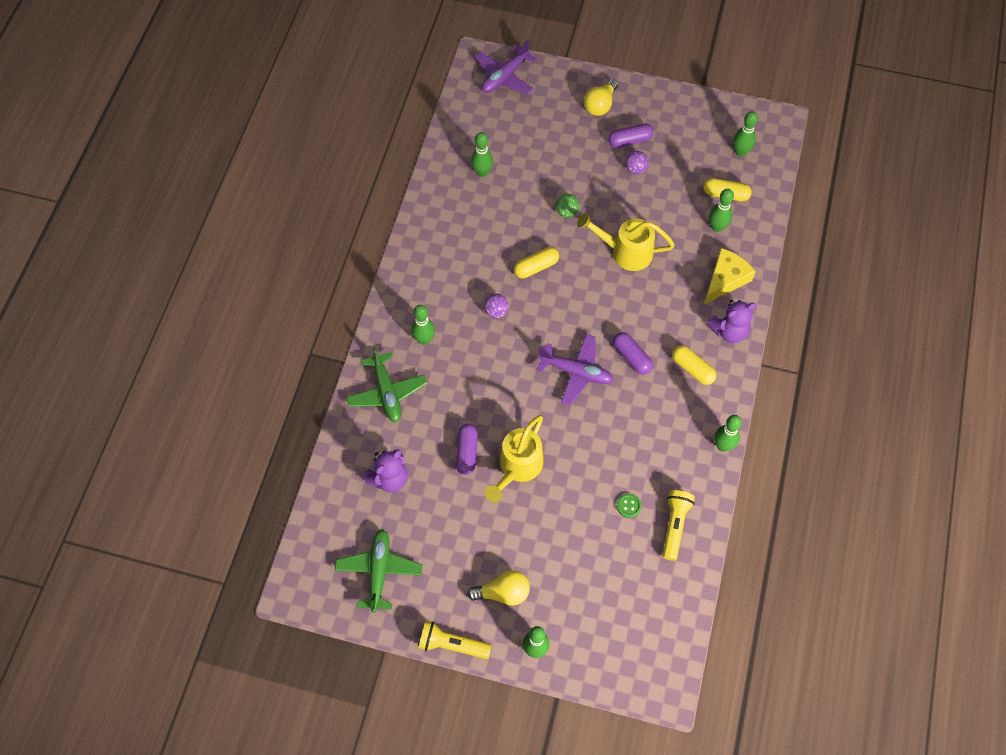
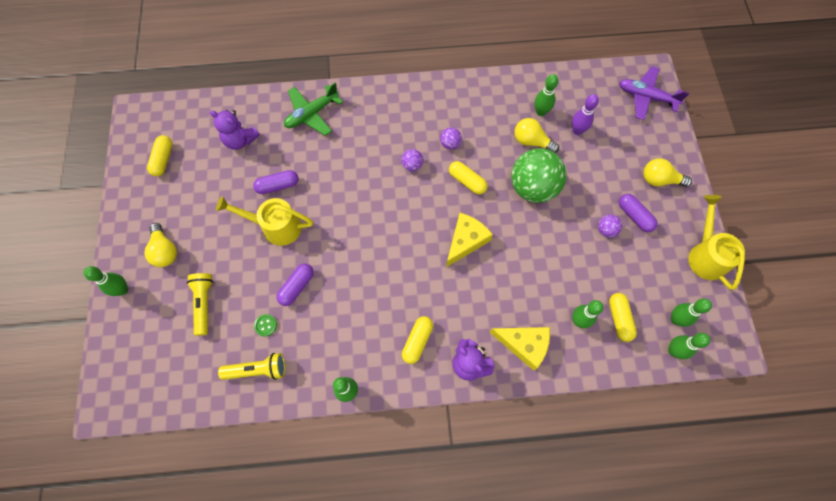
camera: 70 degrees right, 5 degrees up
(379, 571) = (163, 159): green plane -> yellow capsule
(424, 339) = (367, 123): green bowling pin -> green bowling pin (673, 350)
(452, 644) = (115, 228): yellow flashlight -> yellow flashlight (204, 304)
(485, 267) = (450, 144): none -> purple ball
(513, 193) = (531, 141): none -> yellow light bulb
(518, 149) = (577, 130): none -> purple bowling pin
(567, 212) = (533, 188): green ball -> green ball, size x2.36
(576, 372) = (378, 244): purple plane -> none
(602, 291) = (465, 241): none -> yellow cheese
(625, 252) = (514, 248): yellow watering can -> yellow watering can (705, 255)
(631, 357) = (409, 285): purple capsule -> purple capsule (297, 287)

